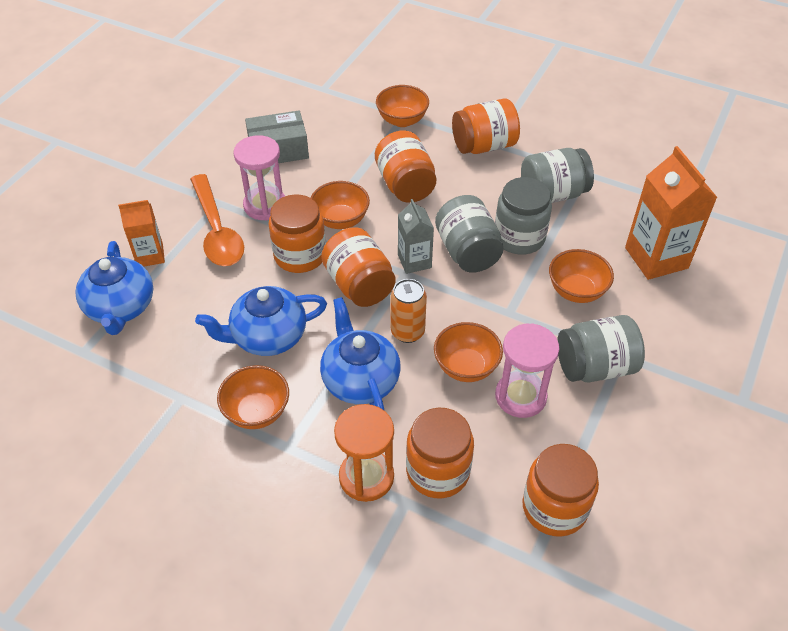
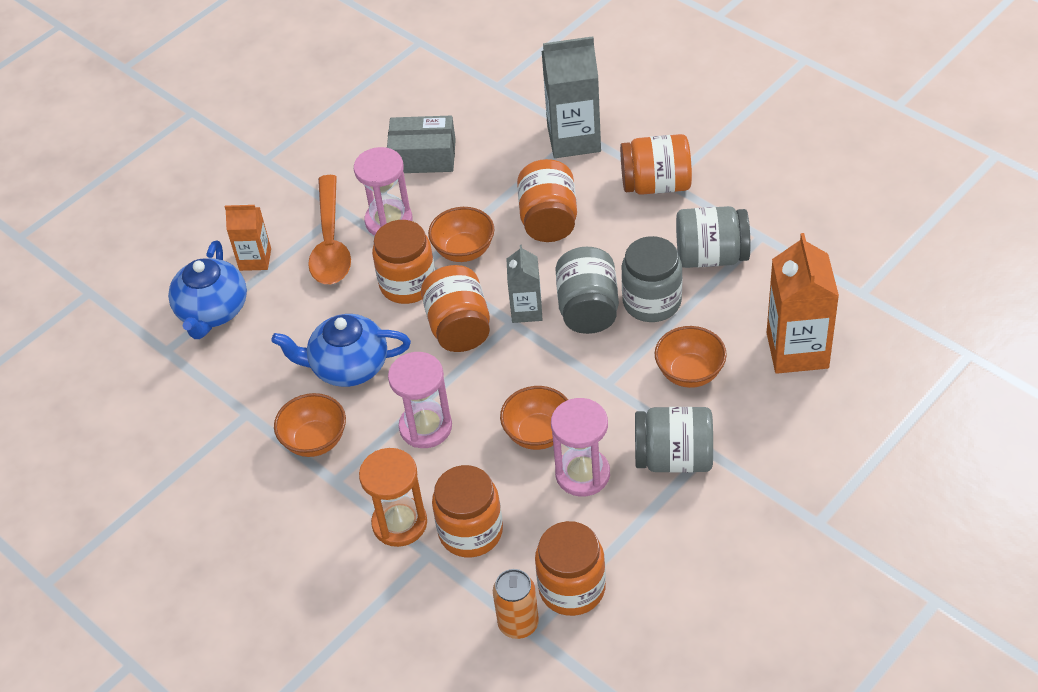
camera: 20 degrees right, 0 degrees up
(360, 379) = (425, 427): blue teapot -> pink hourglass
(402, 120) = (574, 139): orange bowl -> grey carton
(407, 332) = (491, 386): orange can -> orange can (518, 624)

